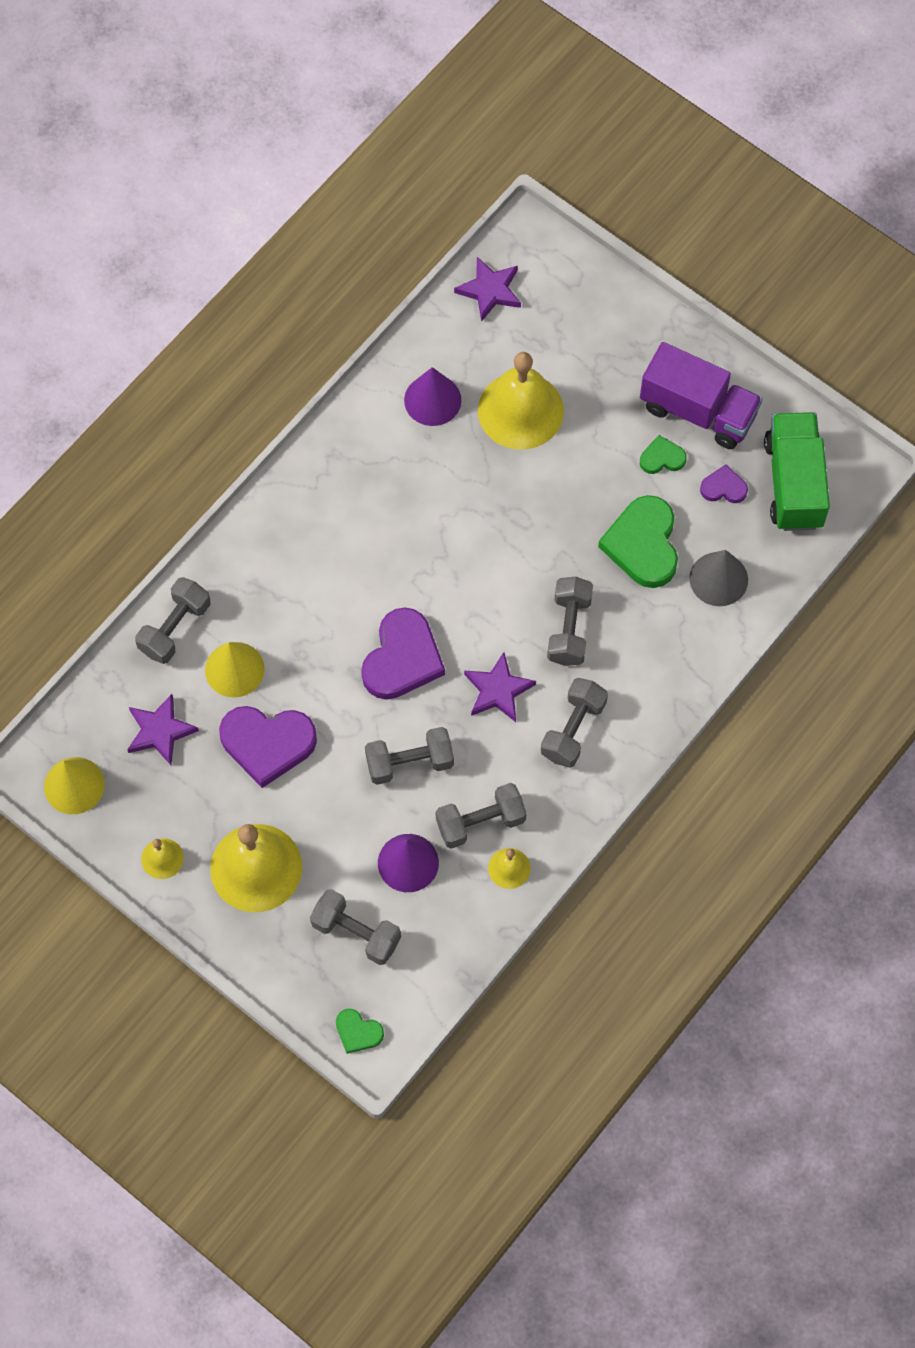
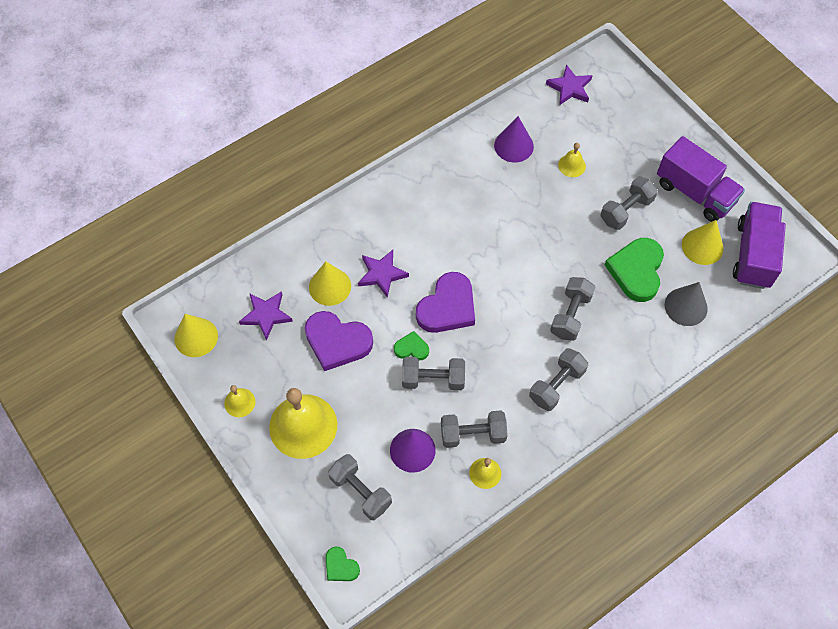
camera: 15 degrees right, 5 degrees down
(175, 628) = (298, 250): grey dumbbell -> grey dumbbell (626, 210)
(498, 690) = (509, 345): purple star -> purple star (382, 274)
(520, 410) = (572, 165): yellow bell -> yellow bell, size x0.46
(662, 458) = (663, 217): green heart -> green heart (411, 348)
(723, 487) = (702, 246): purple heart -> yellow cone
(793, 483) = (753, 255): green truck -> purple truck

